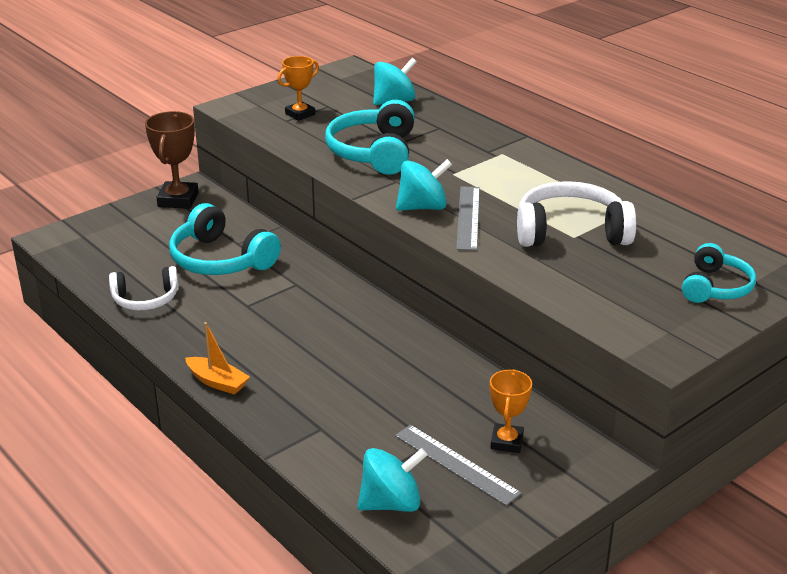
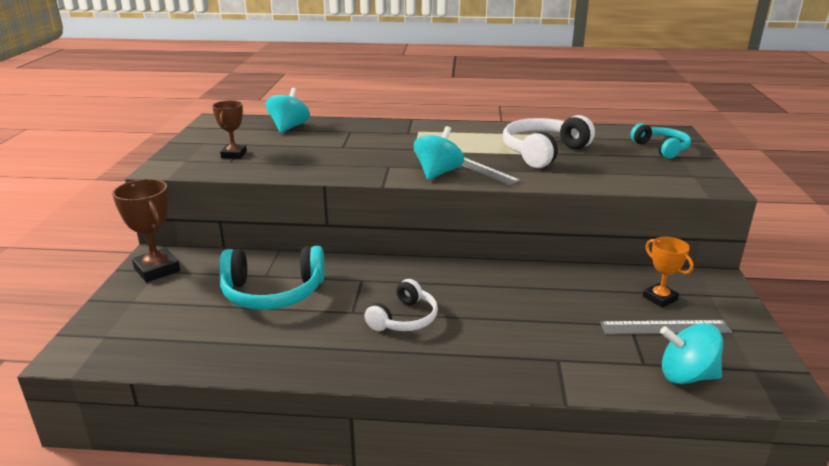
camera: 45 degrees left, 5 degrees down
(145, 299) = (259, 352): white headphones -> white headphones (404, 319)
(217, 382) = (432, 376): orange boat -> none
(300, 114) = (234, 154): orange trophy -> brown trophy
(374, 152) = (338, 157): turquoise headphones -> none
(391, 503) = (686, 375): turquoise spinning top -> turquoise spinning top turned 105 degrees counterclockwise

